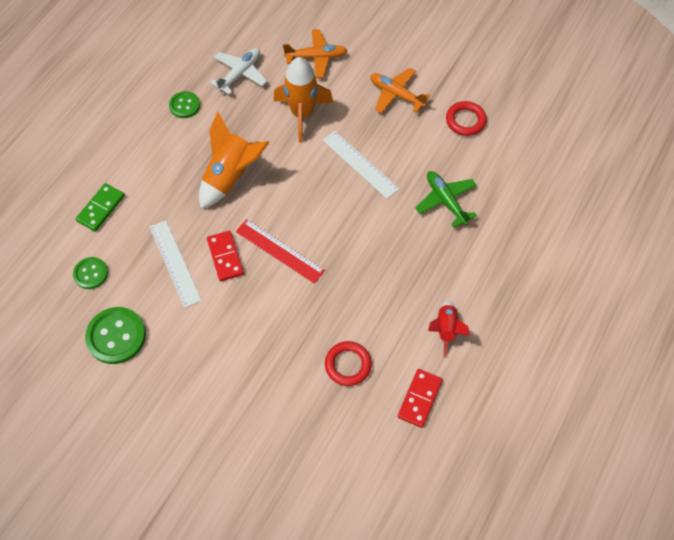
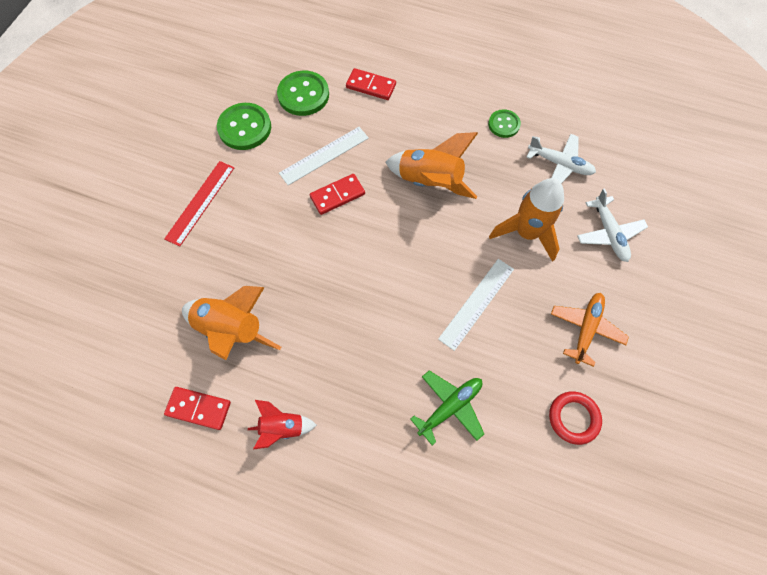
camera: 80 degrees right, 5 degrees up
(91, 273) = (303, 95): green button -> green button, size x1.67
(101, 208) = (371, 86): green domino -> red domino
(279, 251) = (352, 242): red ruler -> red ruler (200, 202)
(316, 57) = (609, 233): orange plane -> white plane
(348, 365) = (232, 329): red ring -> orange rocket

